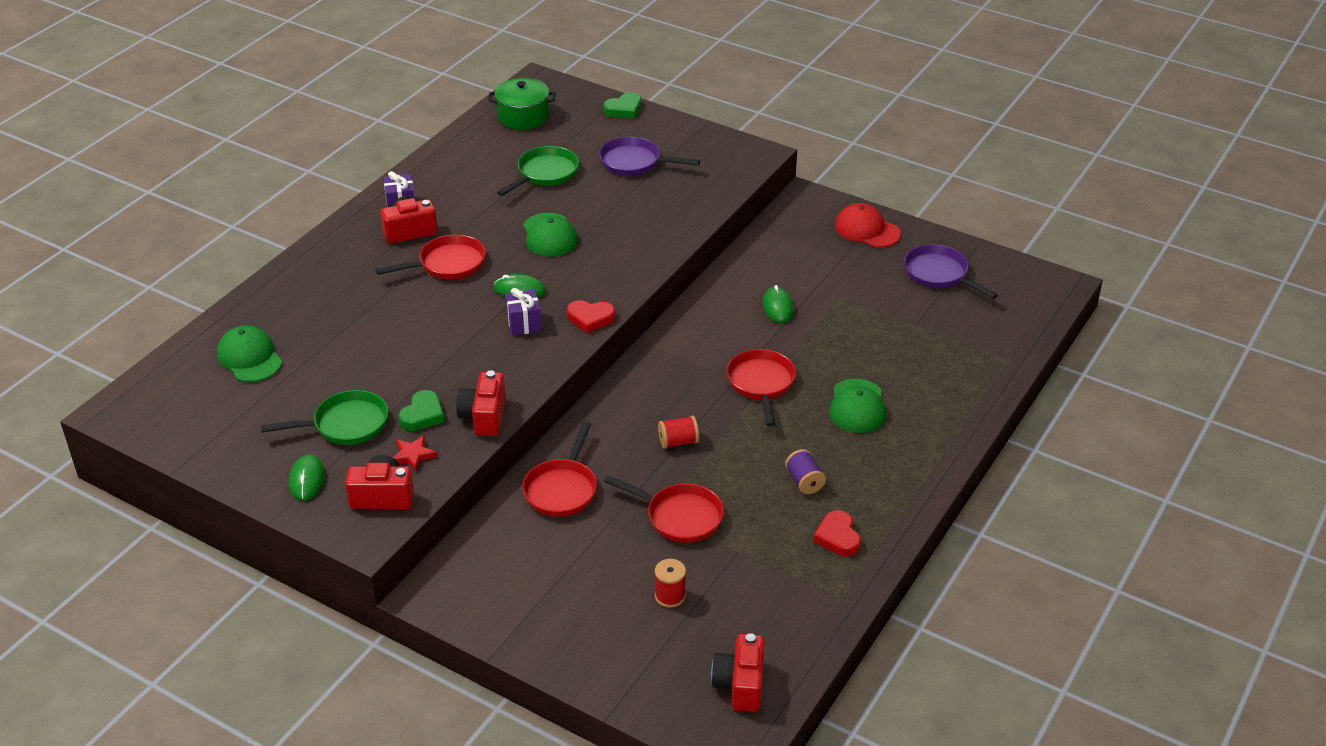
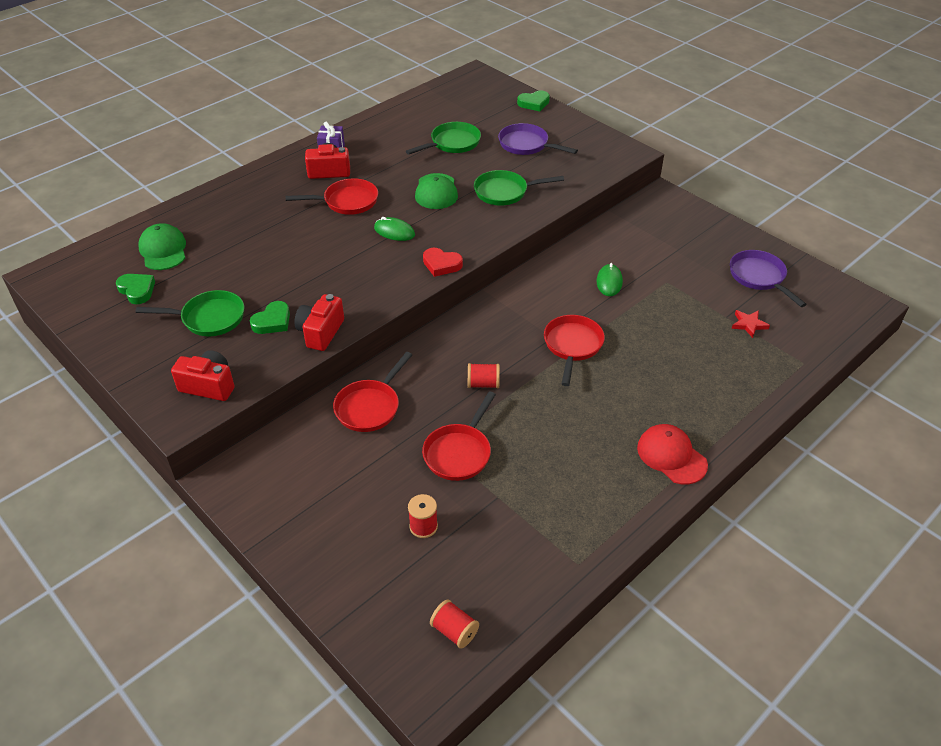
camera: 15 degrees right, 5 degrees up
(242, 409) = (137, 290): none -> green heart
(307, 480) = (157, 359): green mouse -> none
(413, 455) = (249, 354): red star -> red star (748, 324)
(523, 116) = (453, 98): green pot -> none
(524, 324) = (386, 259): purple gift -> none
(630, 223) = (505, 192): none -> green pan
(679, 516) = (459, 452): red pan -> red pan turned 75 degrees clockwise
(740, 685) = (454, 631): red camera -> red spool
(804, 481) = (580, 442): purple spool -> none
(837, 537) = (593, 502): red heart -> none
(857, 406) = (650, 382): green cap -> none
(867, 230) = (706, 229): red cap -> red cap (671, 456)

